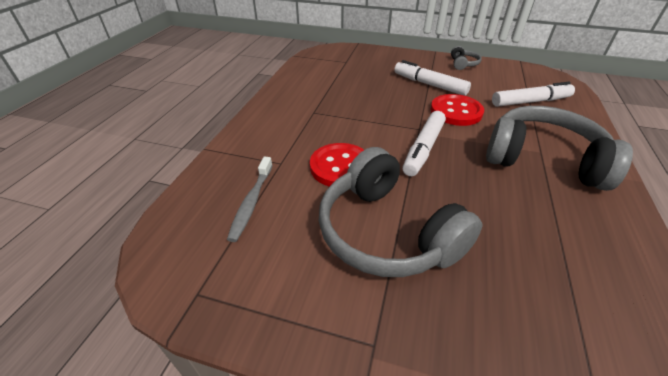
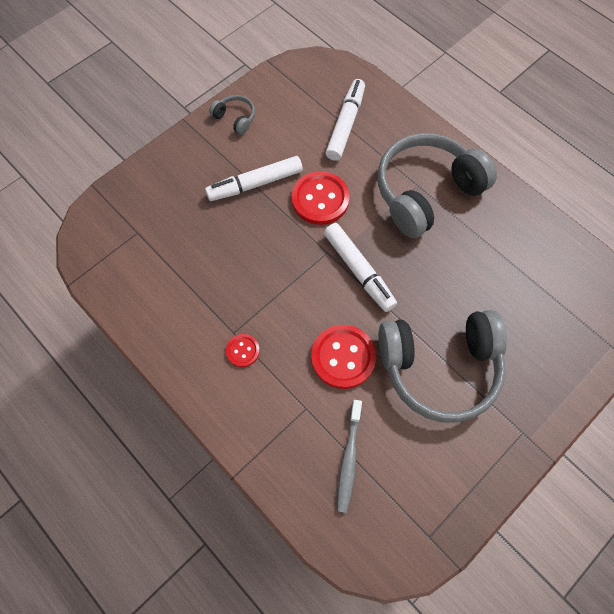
camera: 60 degrees left, 25 degrees up
(251, 202) = (349, 458): grey toothbrush -> grey toothbrush turned 60 degrees clockwise
(303, 120) = (242, 351): none -> red button

